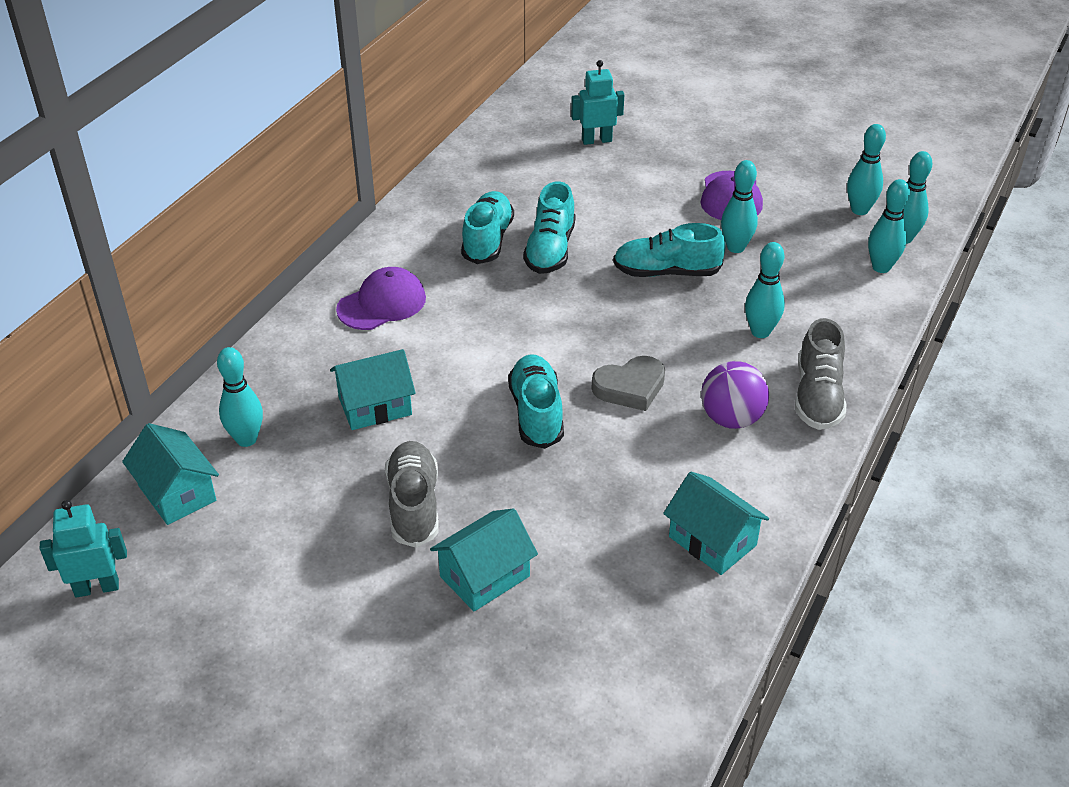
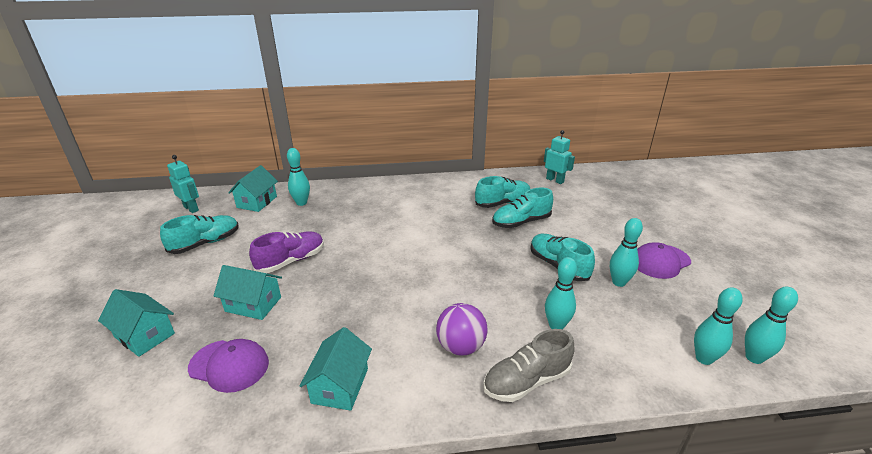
camera: 55 degrees right, 10 degrees down
(375, 406) = (351, 223): turquoise house -> turquoise house (144, 335)
(382, 304) = (422, 196): purple cap -> purple cap (229, 365)
(414, 505) = (291, 261): grey shoe -> purple shoe
(536, 413) = (391, 270): turquoise shoe -> turquoise shoe (205, 243)
(596, 140) = (627, 200): turquoise robot -> turquoise robot (555, 180)
(630, 387) = (445, 293): grey heart -> none
(859, 210) = (744, 321): turquoise bowling pin -> none

